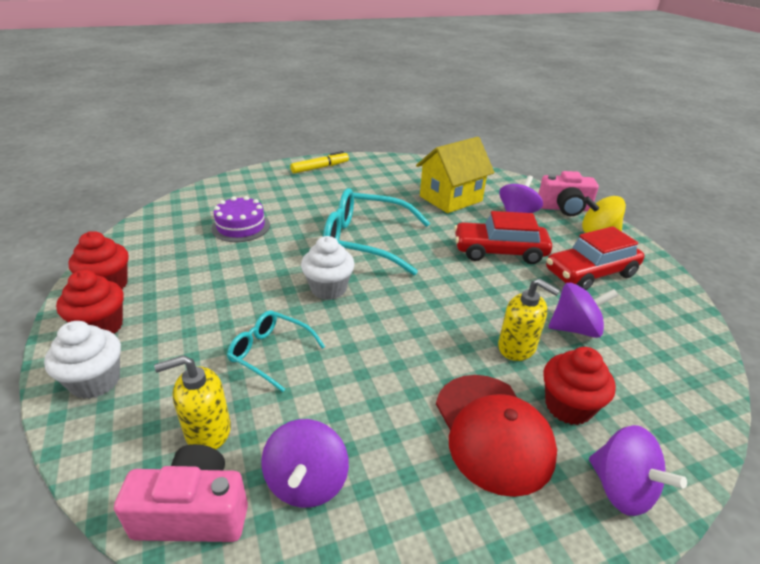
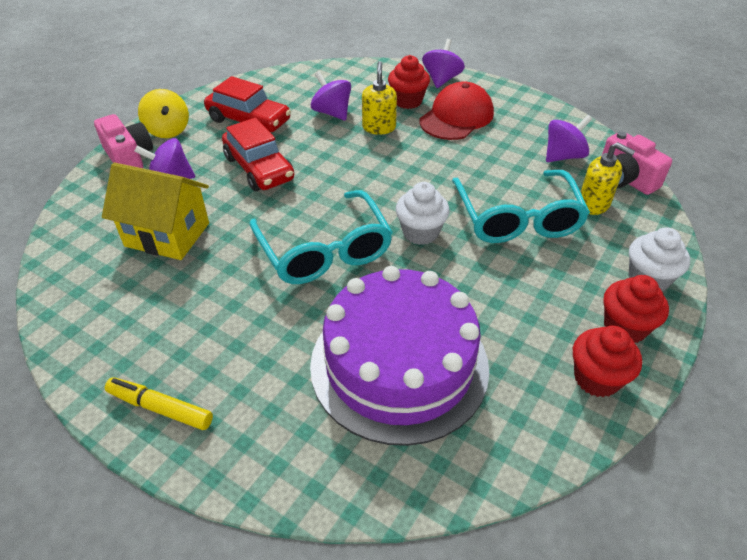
camera: 125 degrees left, 10 degrees up
(241, 227) = (399, 364): purple cake -> purple cake, size x2.15
(270, 353) = (517, 219): turquoise glasses -> turquoise glasses, size x1.83

